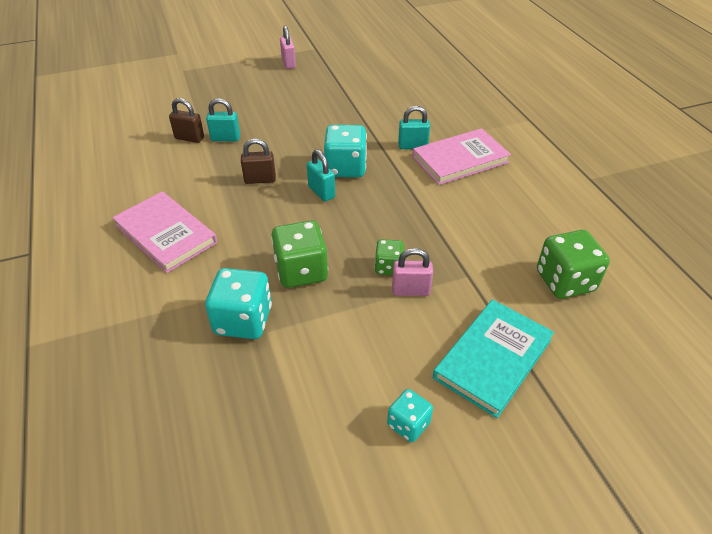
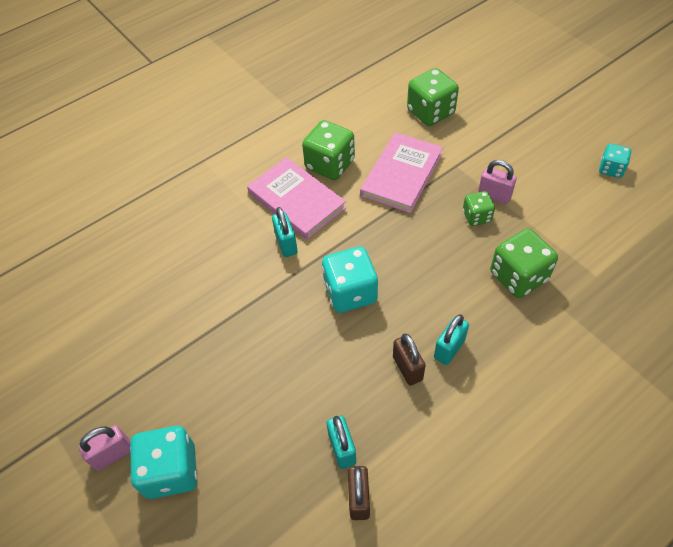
camera: 105 degrees left, 10 degrees up
(165, 234) = (541, 421): pink book -> pink book (402, 175)
(243, 320) = (597, 297): turquoise dice -> turquoise dice (171, 471)
(321, 192) = (401, 300): turquoise padlock -> turquoise padlock (449, 349)
(410, 290) = (494, 196): pink padlock -> pink padlock turned 45 degrees counterclockwise
(493, 359) = (529, 138): turquoise book -> none
(500, 187) = (330, 164): none -> green dice

